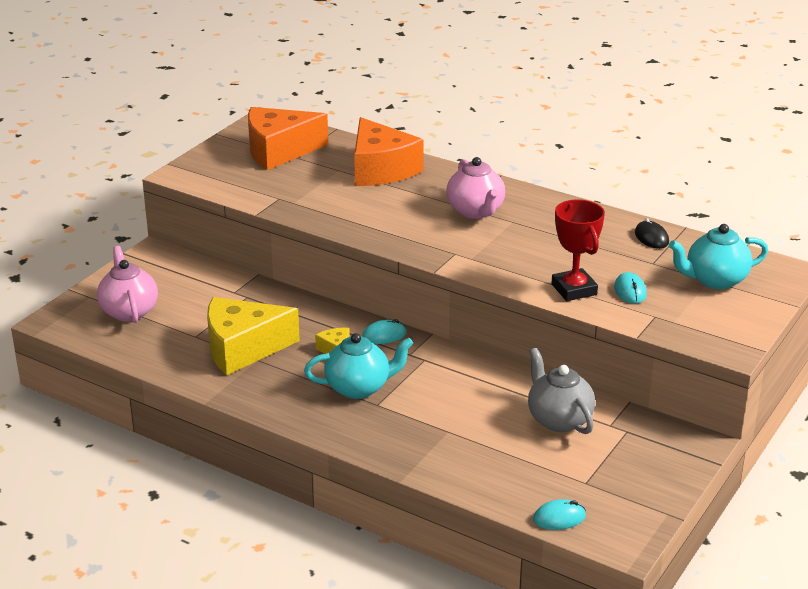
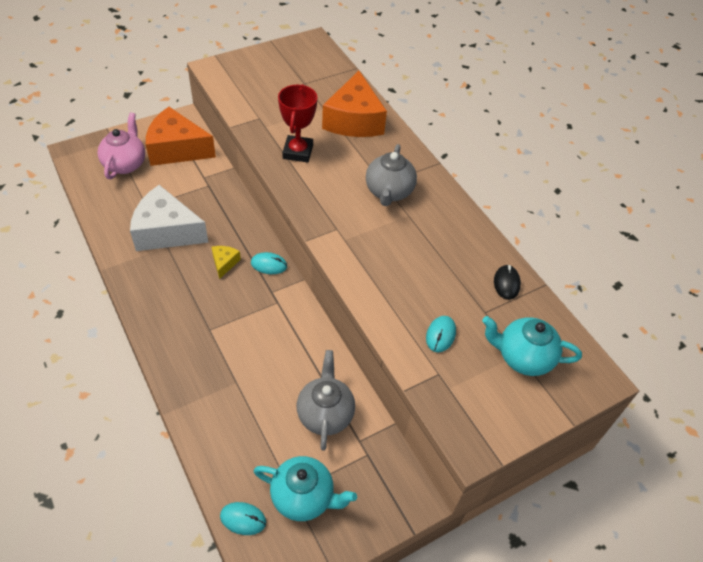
camera: 25 degrees right, 20 degrees up
(242, 348) = (166, 232): yellow cheese -> white cheese
(279, 151) = (298, 73): orange cheese -> orange cheese (176, 149)
(359, 388) = (210, 307): turquoise teapot -> turquoise teapot (303, 497)
(475, 211) = (389, 192): pink teapot -> grey teapot
(574, 289) = (396, 311): red trophy -> red trophy (298, 152)

